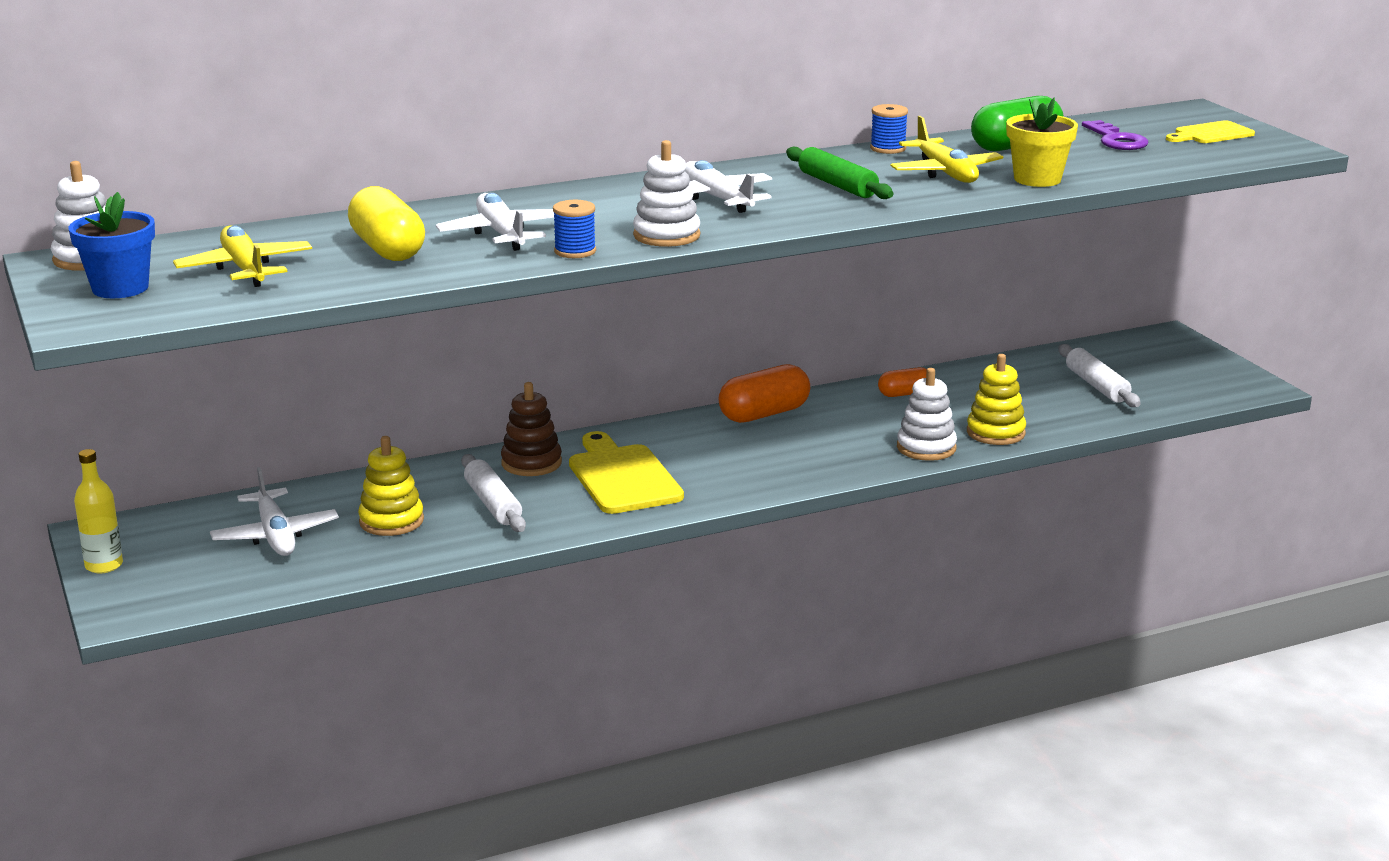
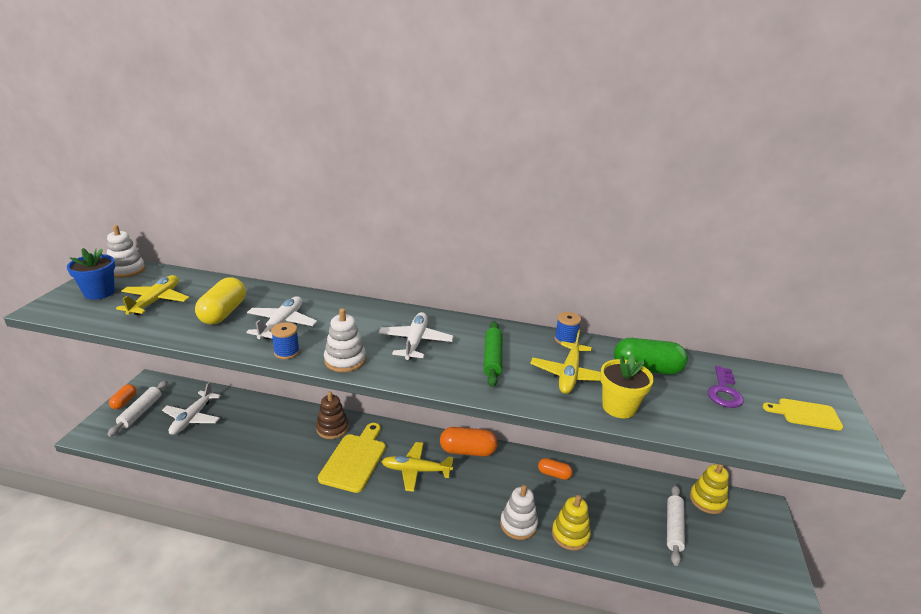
camera: 35 degrees right, 5 degrees up
(104, 565) = (124, 402): yellow bottle -> orange capsule
(391, 521) = (238, 434): yellow stacking toy -> yellow stacking toy (707, 500)
(493, 504) = (285, 446): white rolling pin -> white rolling pin (140, 412)
(724, 455) = (415, 470): none -> yellow plane

